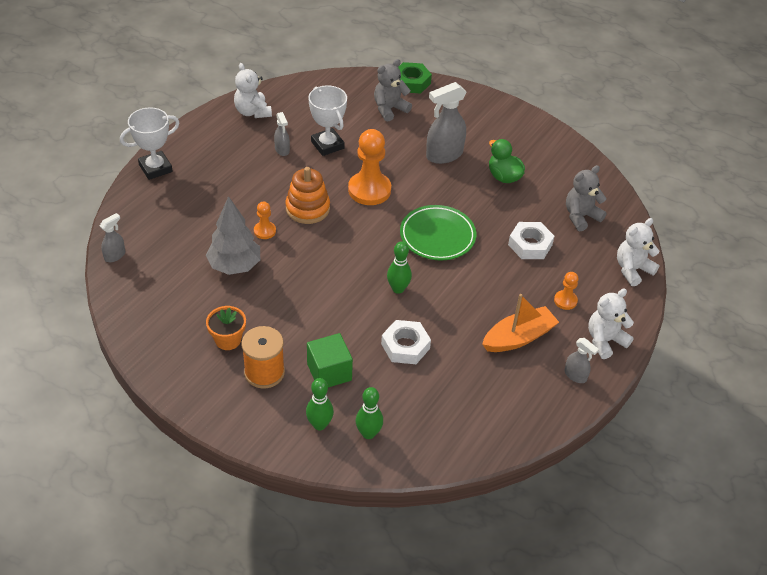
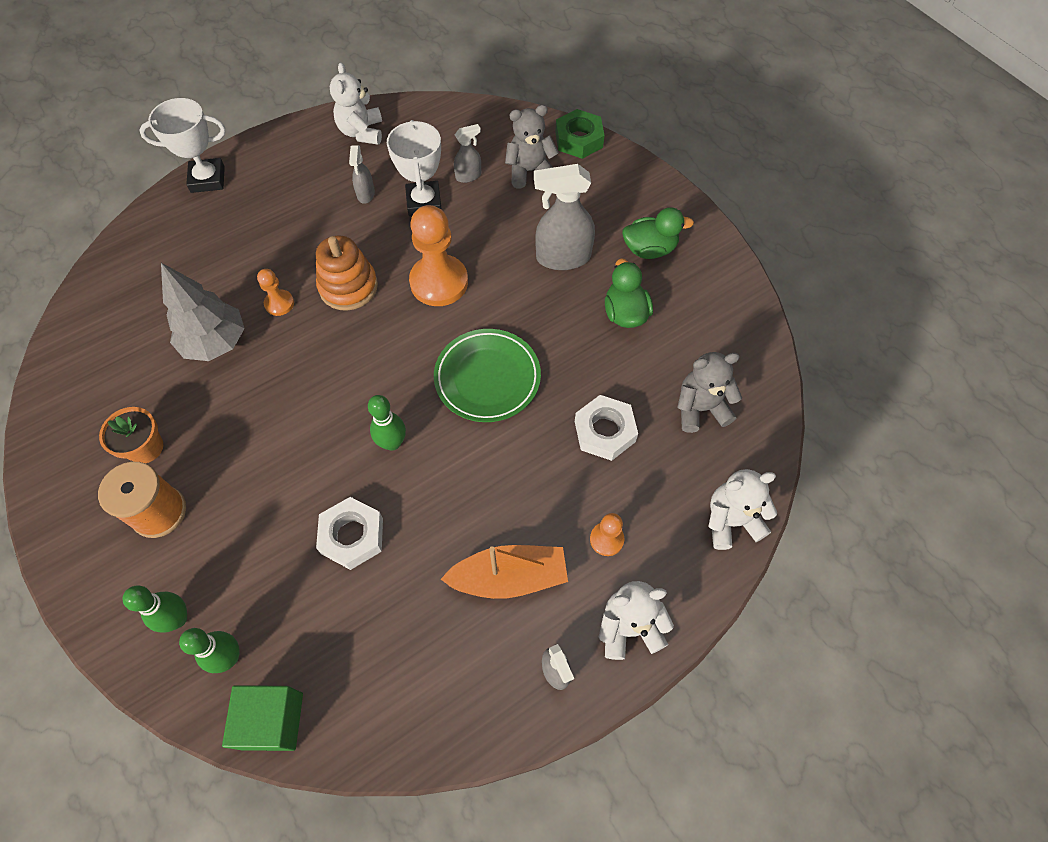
camera: 25 degrees right, 15 degrees up
(115, 255) = (93, 285): grey spray bottle -> grey spray bottle (468, 176)
(329, 372) = (235, 541): green cube -> green cube (273, 721)
(497, 136) = (649, 249): none -> green duck

